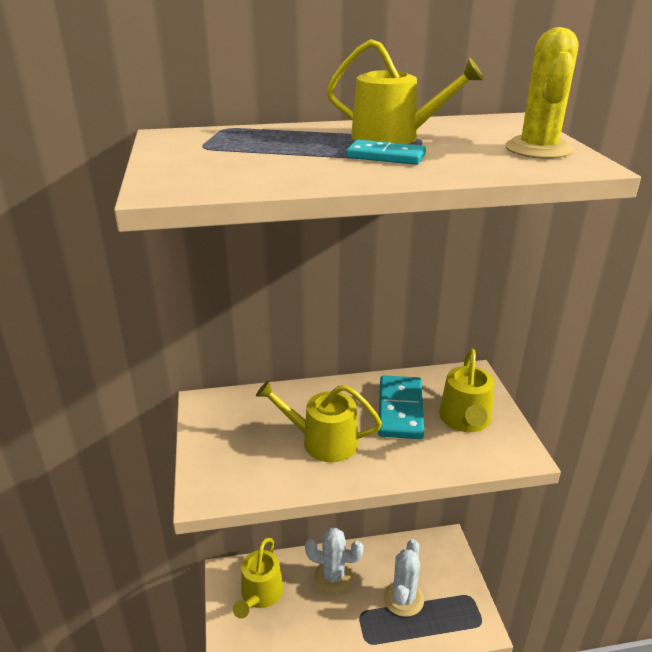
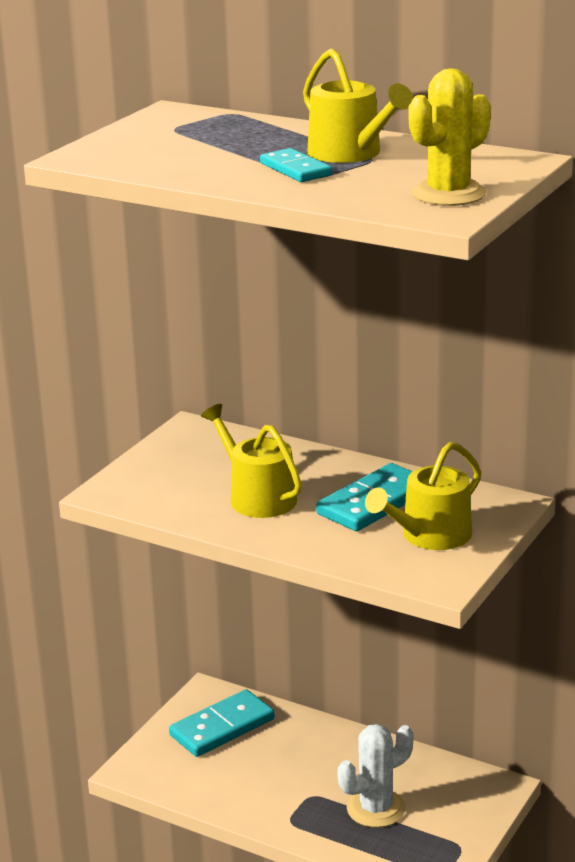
camera: 40 degrees right, 5 degrees down
(260, 594) = (222, 727): yellow watering can -> turquoise domino
(333, 576) = (318, 751): white cactus -> none

